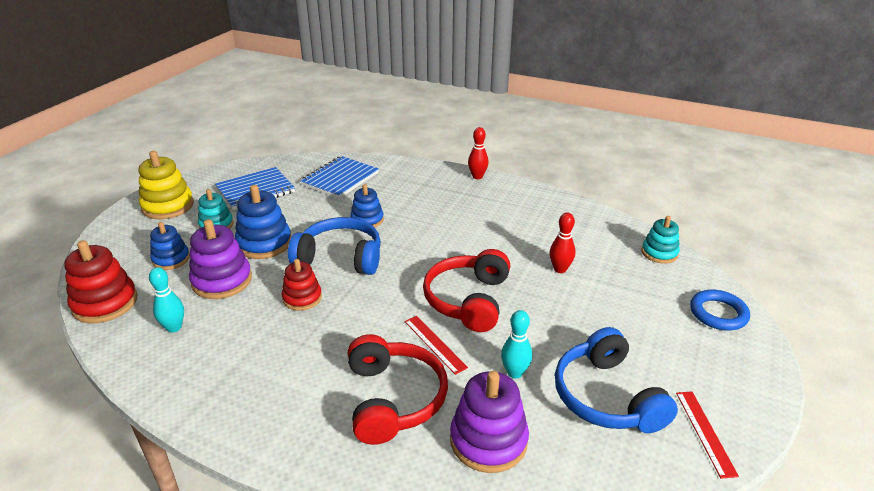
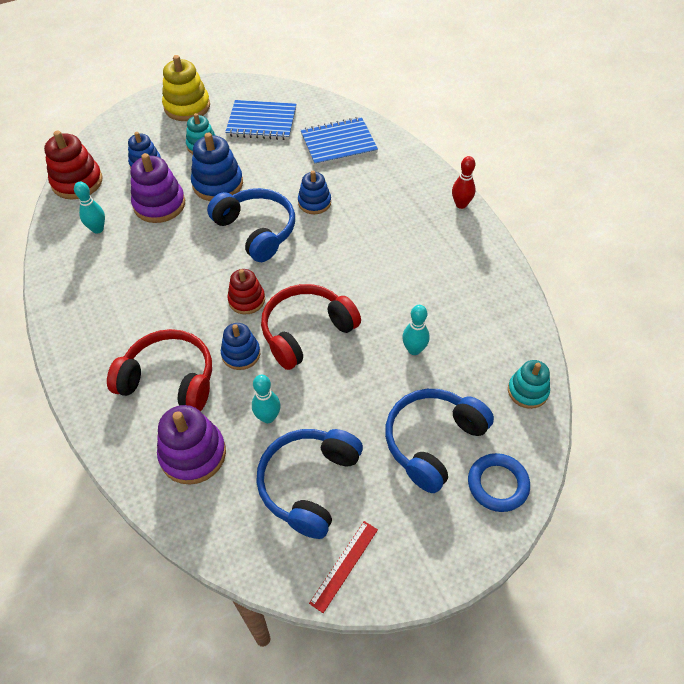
camera: 40 degrees right, 20 degrees up
(302, 298) = (195, 253): red stacking toy -> red stacking toy (246, 300)
(394, 399) = (169, 379): red headphones -> red headphones turned 105 degrees counterclockwise
(435, 344) = (241, 354): red ruler -> blue stacking toy
(560, 269) = (414, 350): red bowling pin -> turquoise bowling pin
(647, 314) = (432, 441): none -> blue headphones

